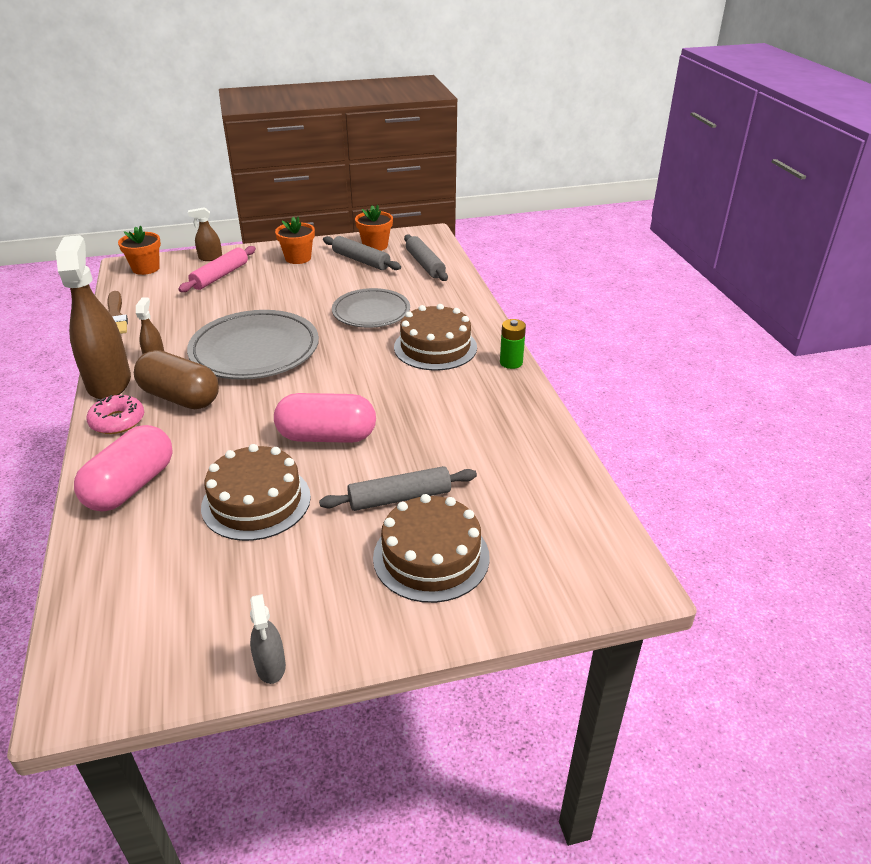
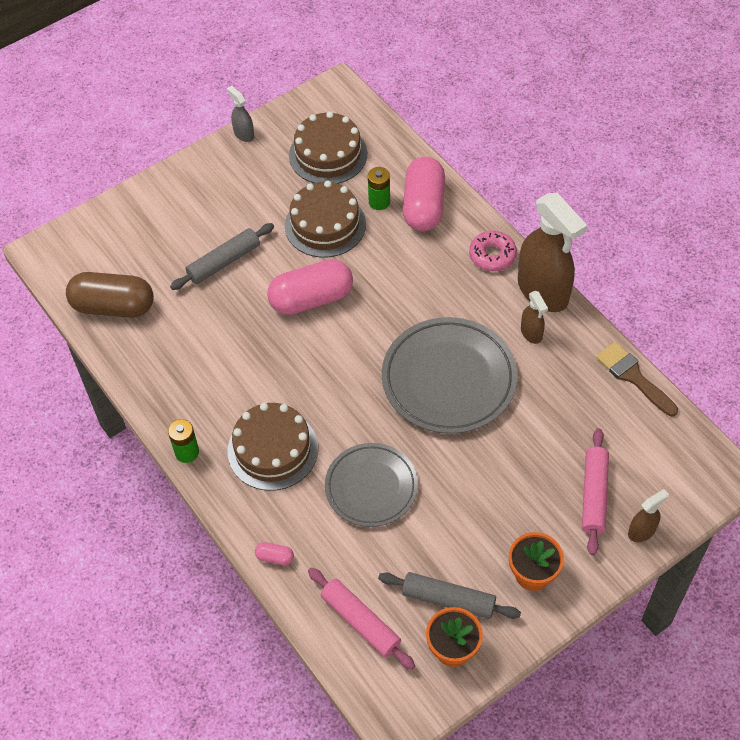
camera: 160 degrees right, 20 degrees up
(146, 268) = (695, 477): orange flower pot -> none
(174, 507) = (379, 202): none -> green battery
(180, 398) = (465, 296): brown capsule -> brown capsule (113, 306)
(425, 264) = (360, 622): grey rolling pin -> pink rolling pin
(431, 557) = (182, 225): brown cake -> brown cake (328, 154)
(466, 298) = (275, 557): none -> pink capsule

